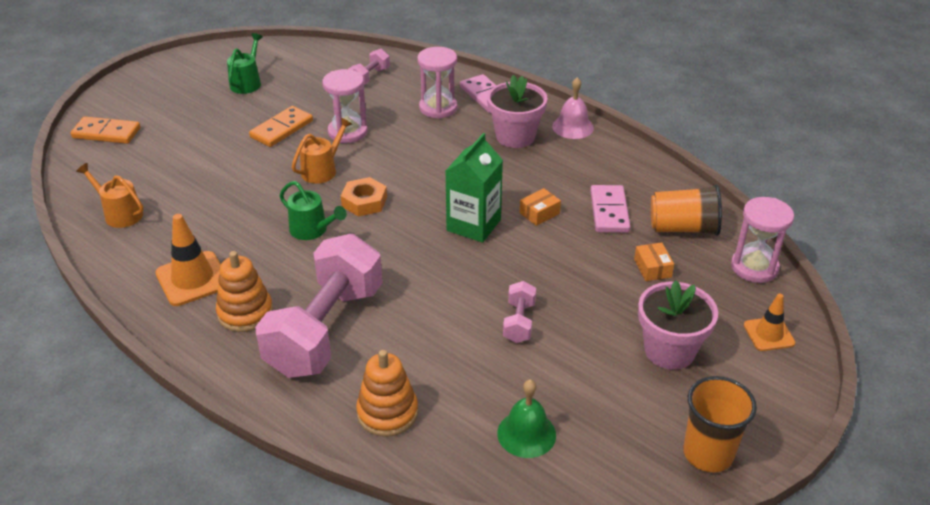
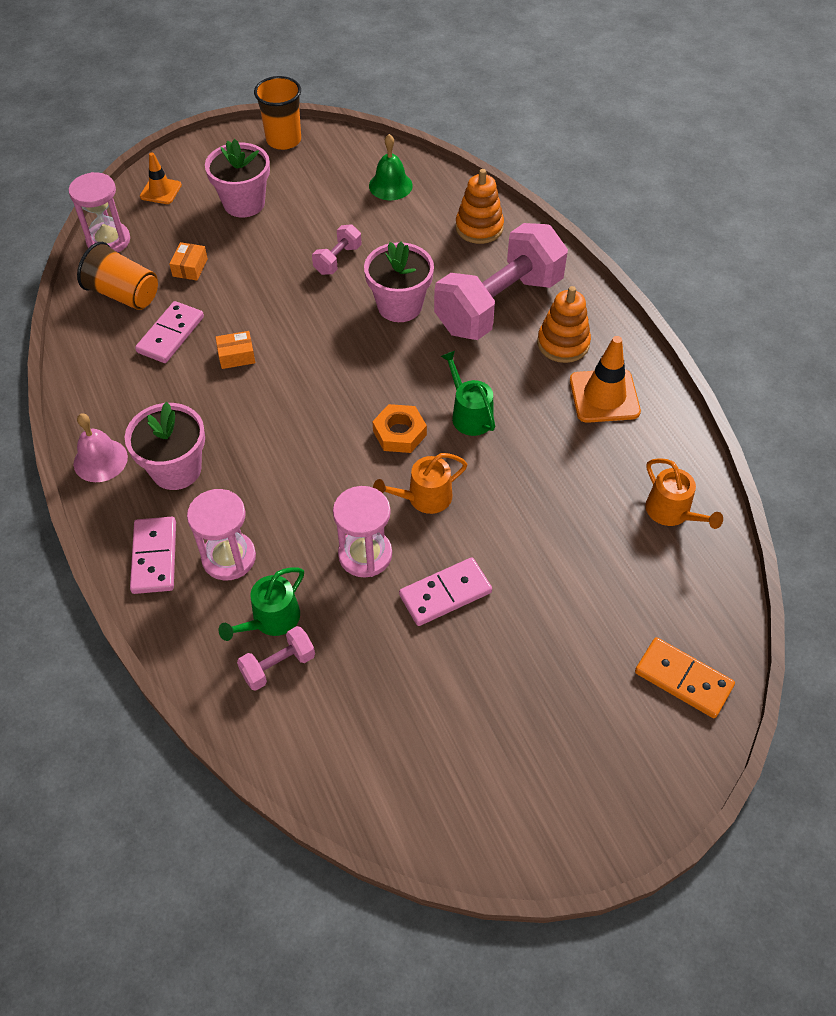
camera: 155 degrees left, 15 degrees up
(247, 83) = (459, 727): green watering can -> green watering can (271, 619)
(282, 129) = (445, 593): orange domino -> pink domino
(425, 297) = (399, 306): none -> pink flower pot
(473, 225) = (308, 364): green carton -> none

